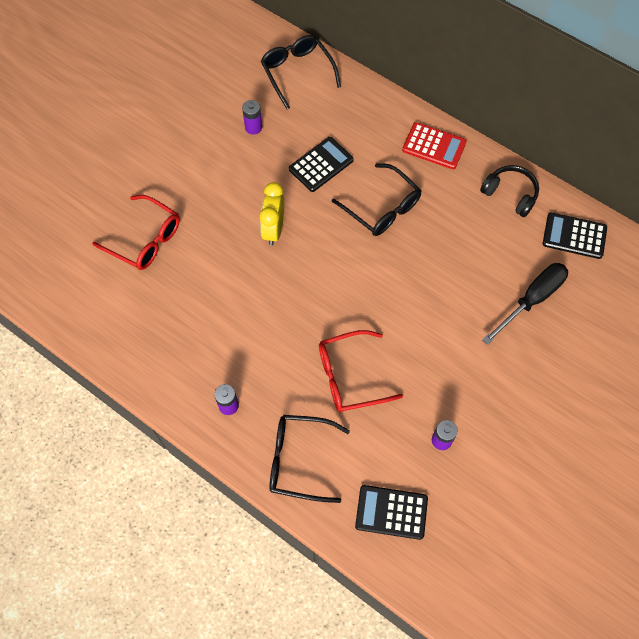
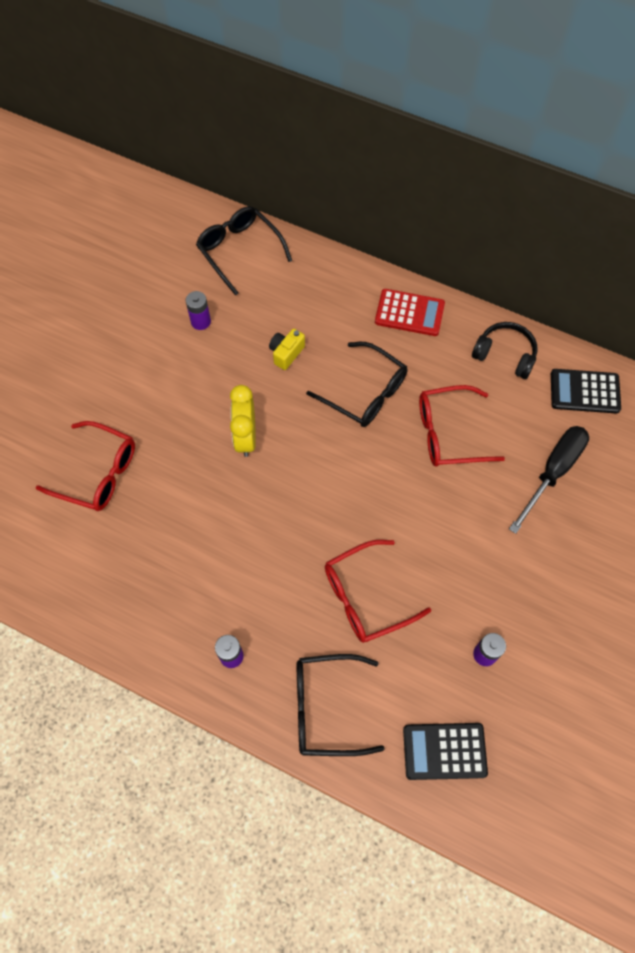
camera: 10 degrees left, 0 degrees up
(321, 165) = (286, 353): black calculator -> yellow camera
(447, 253) = (448, 433): none -> red glasses

